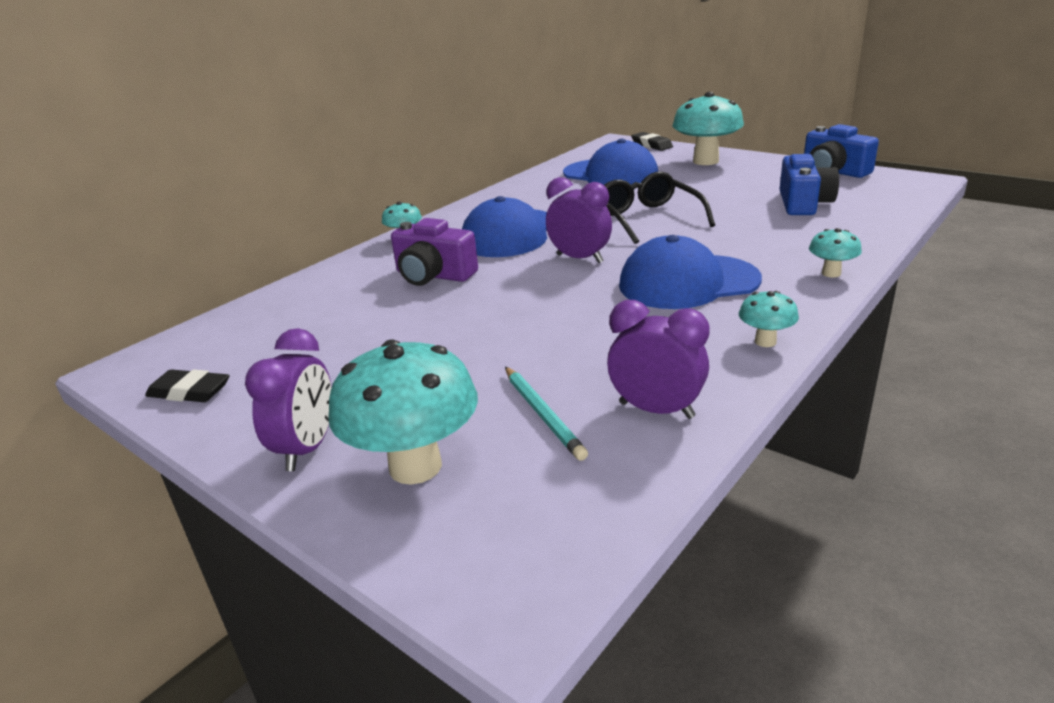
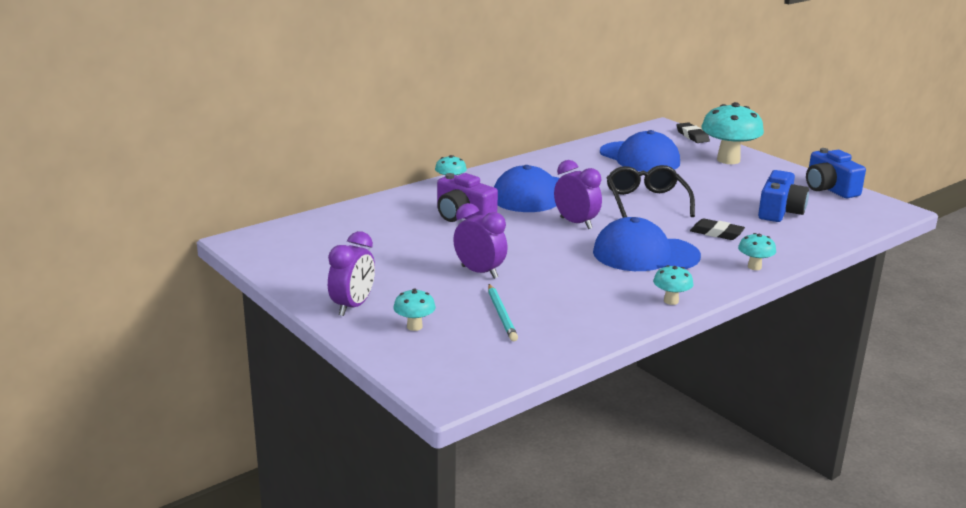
camera: 10 degrees right, 5 degrees down
(189, 392) = (283, 262): black eraser -> black eraser (716, 233)
(415, 466) = (414, 326): turquoise mushroom -> turquoise mushroom, size x0.48
(656, 410) = (573, 325): purple clock -> purple clock (479, 272)

